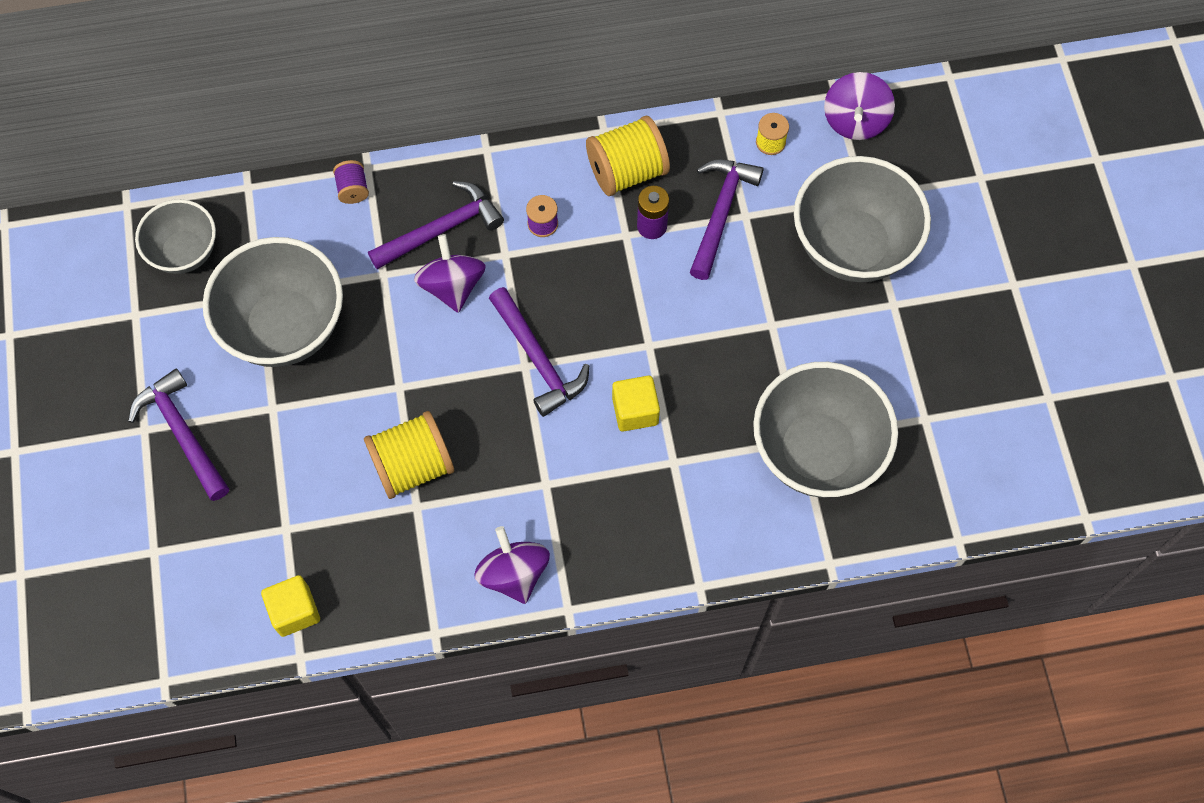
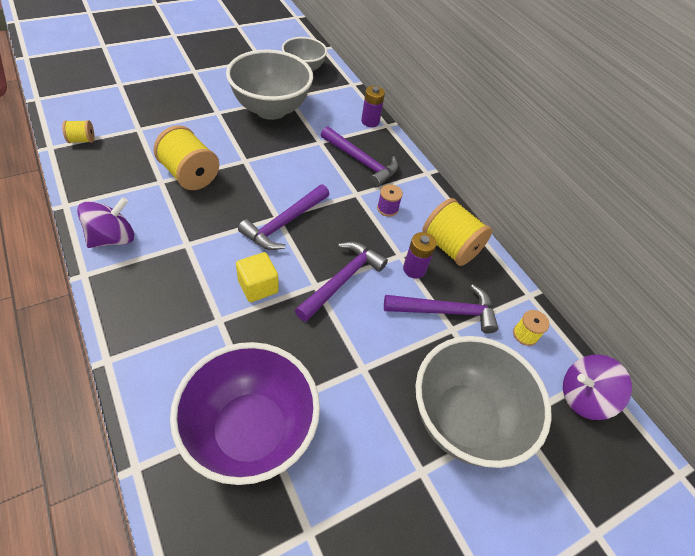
camera: 65 degrees right, 15 degrees down
(182, 433) = (194, 83): purple hammer -> purple hammer (342, 280)
(294, 611) = (82, 140): yellow cube -> yellow spool
(353, 189) = (370, 121): purple spool -> purple battery
(452, 286) = (323, 173): purple spinning top -> none
(816, 451) = (250, 431): grey bowl -> purple bowl

